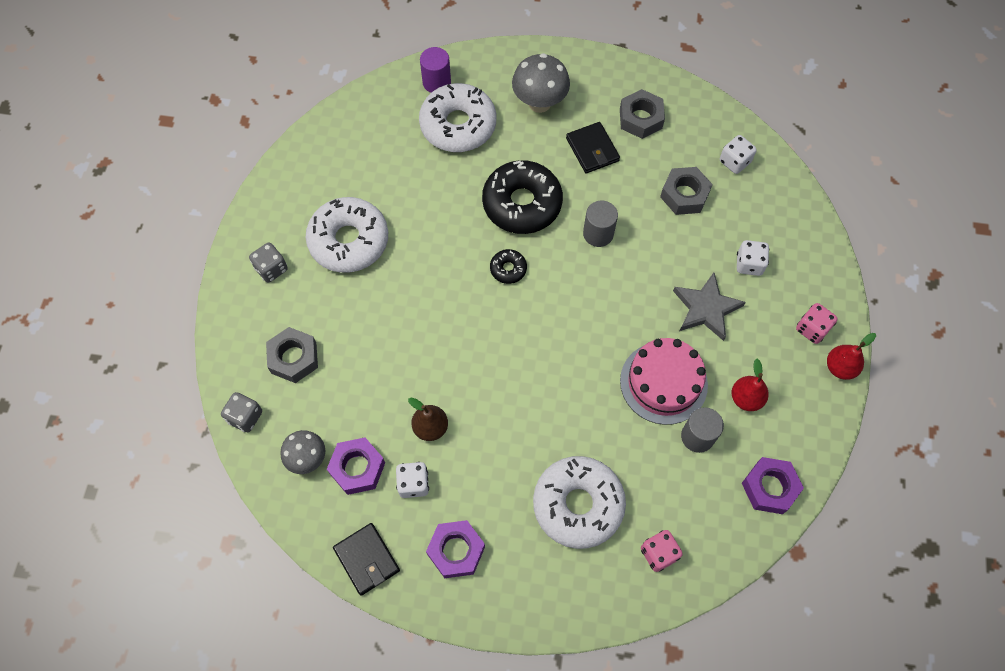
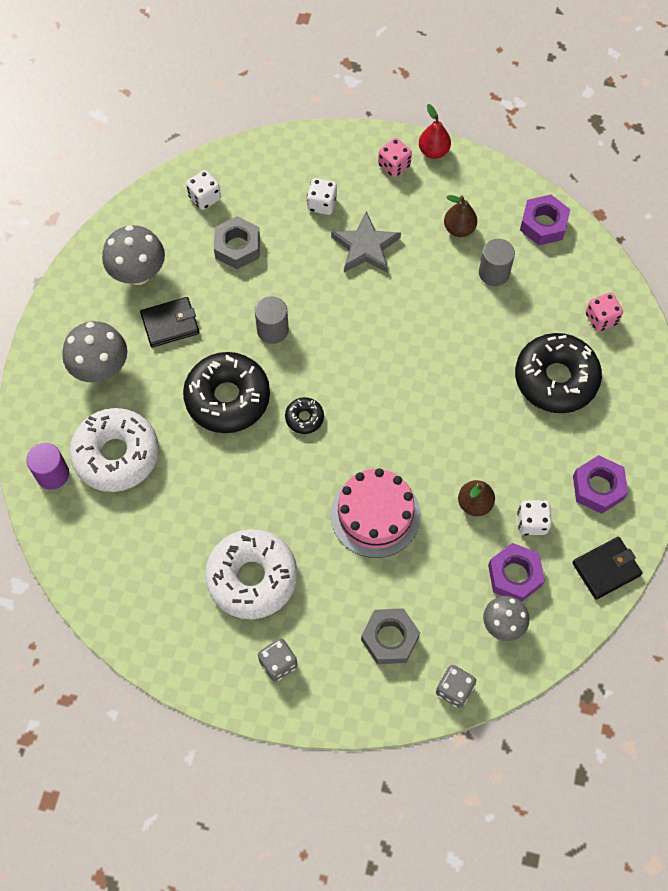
camera: 85 degrees left, 0 degrees up
(578, 505) = (556, 379): white donut -> black donut
(640, 118) = (138, 274): grey nut -> grey mushroom
(663, 382) = (439, 293): pink cake -> pink cake (375, 514)
(746, 398) = (459, 229): red pear -> brown pear

